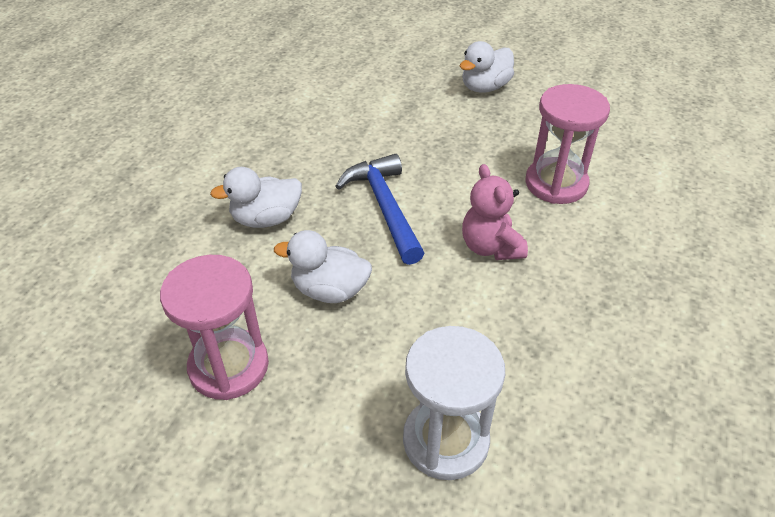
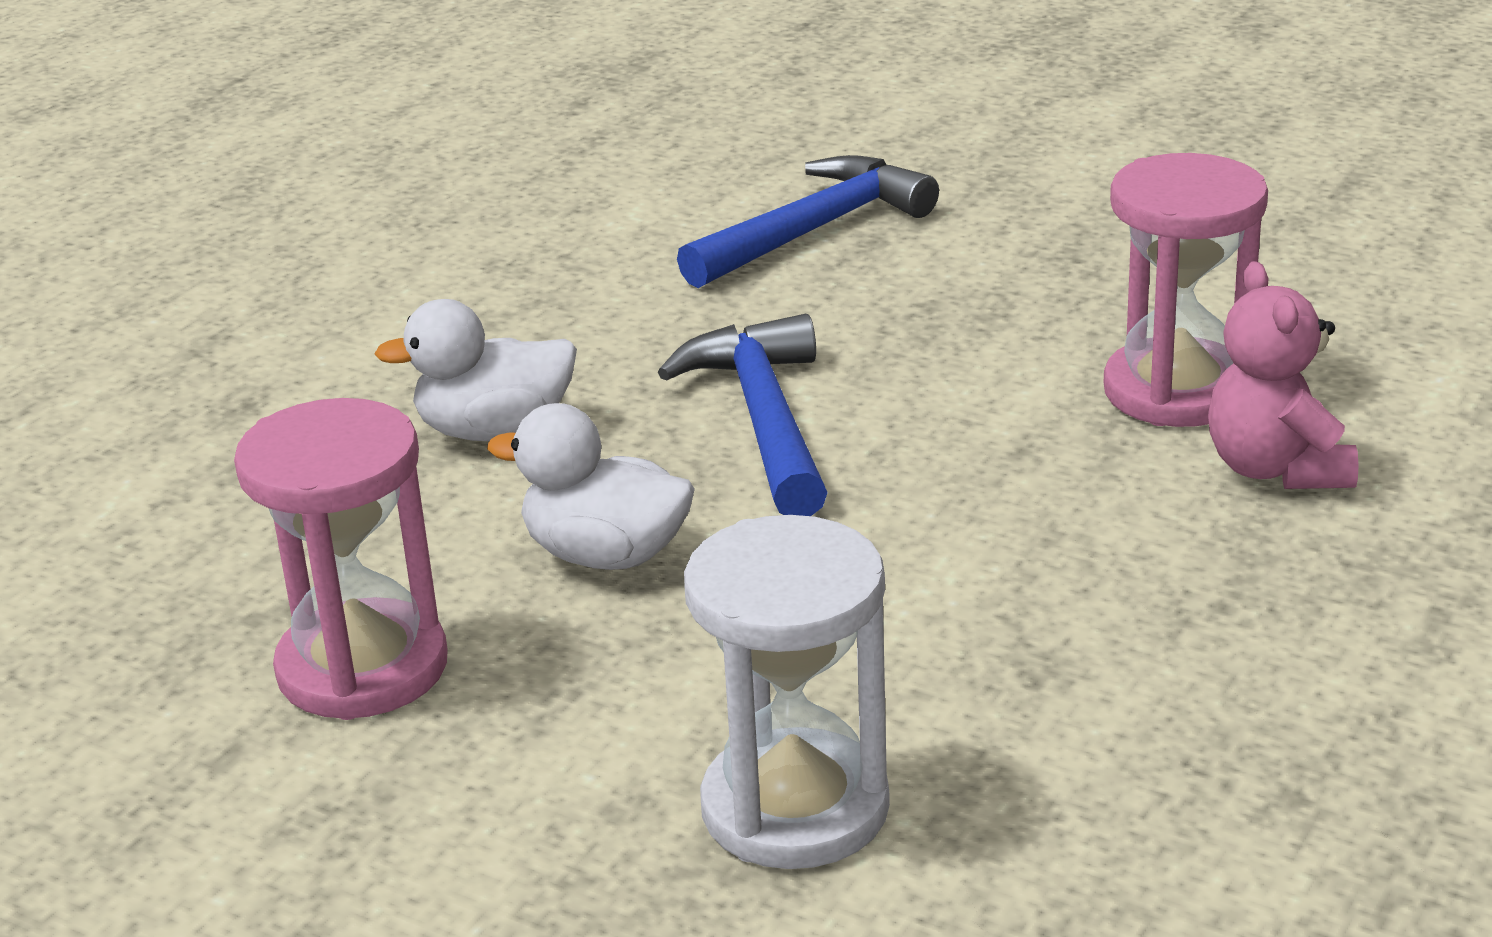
camera: 10 degrees right, 15 degrees down
(384, 101) = (814, 230): none -> blue hammer
(485, 87) = (1060, 210): white duck -> none
(490, 247) = (988, 497): pink teddy bear -> pink teddy bear (1276, 469)

